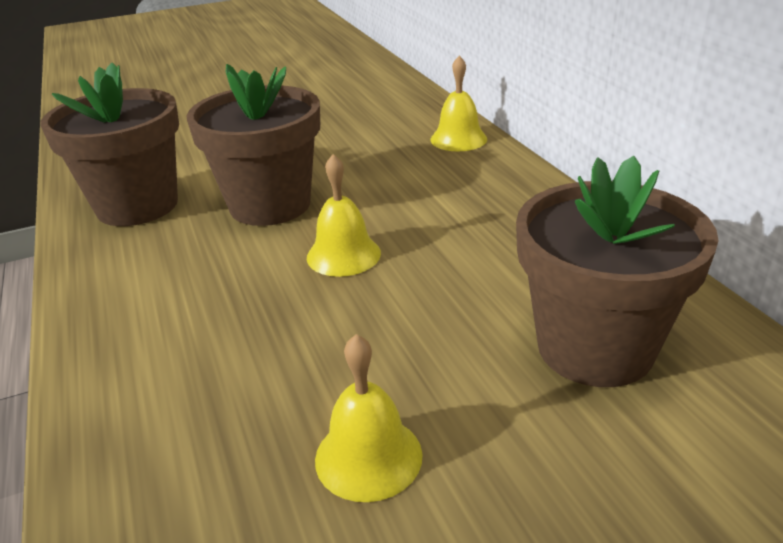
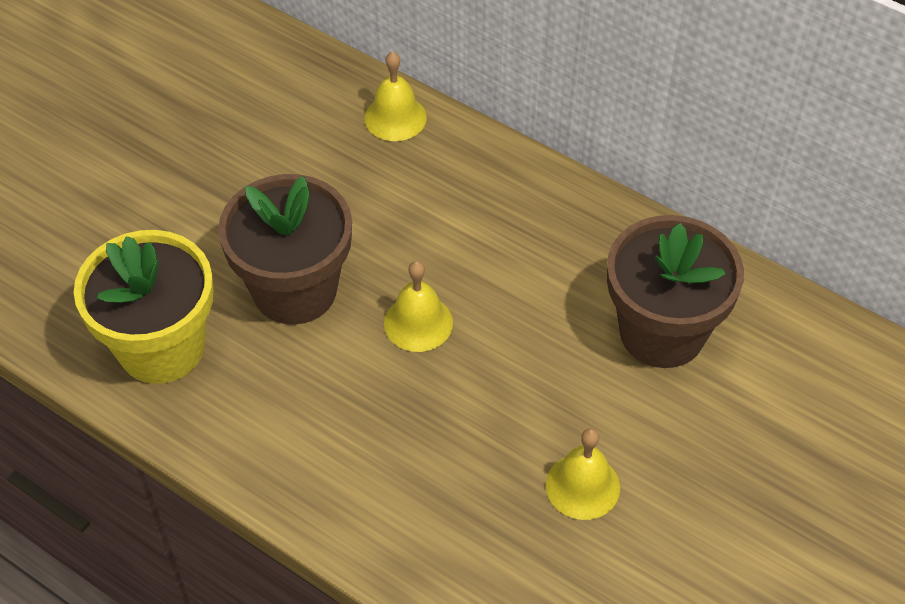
camera: 35 degrees left, 20 degrees up
(137, 206) = (161, 347): brown flower pot -> yellow flower pot

